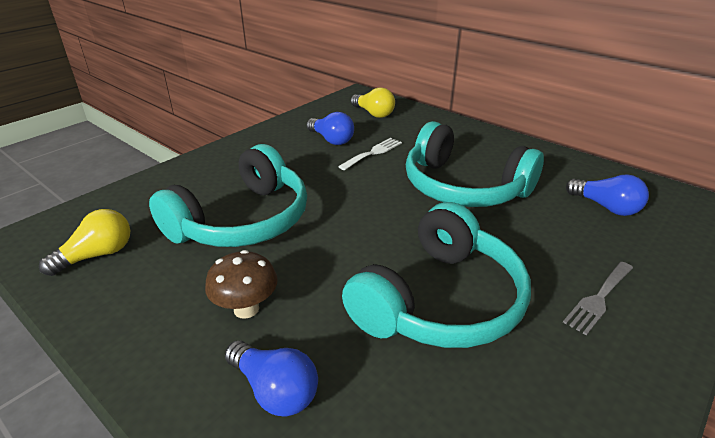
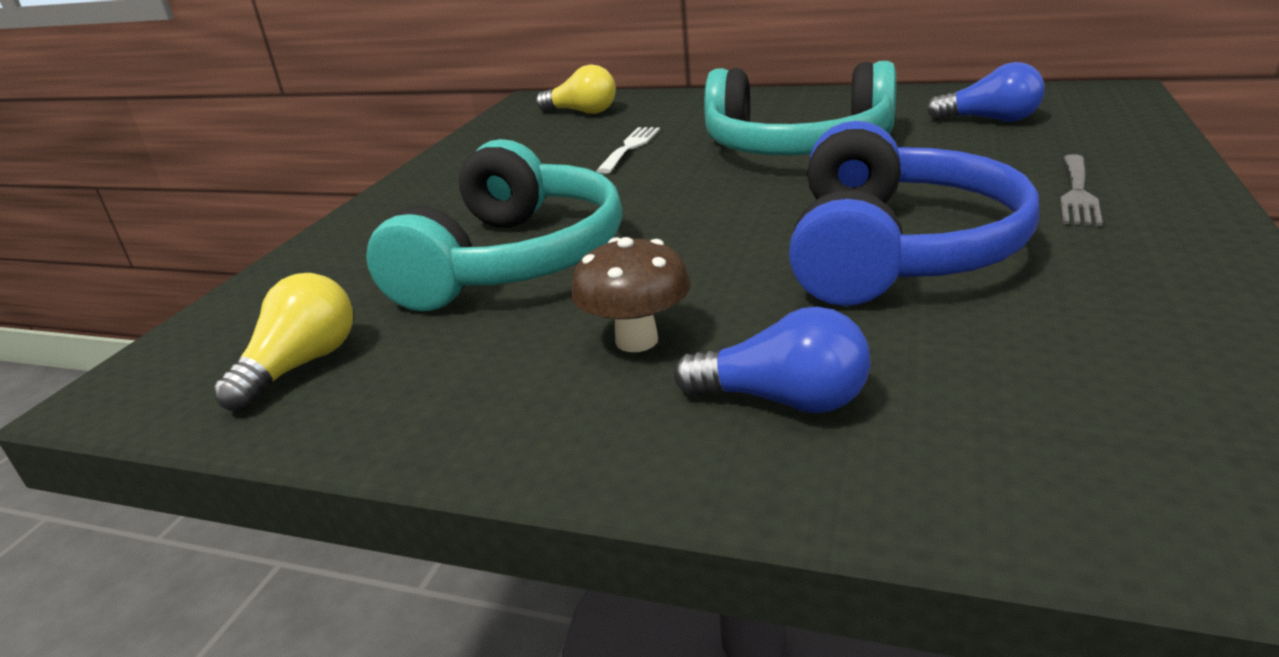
camera: 20 degrees left, 5 degrees down
(331, 140) = (550, 150): blue light bulb -> none
(440, 300) = (896, 250): turquoise headphones -> blue headphones

